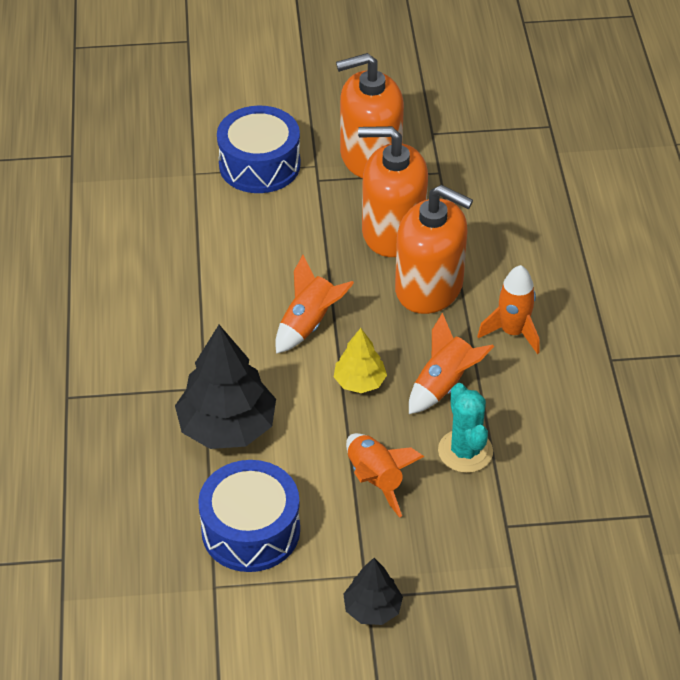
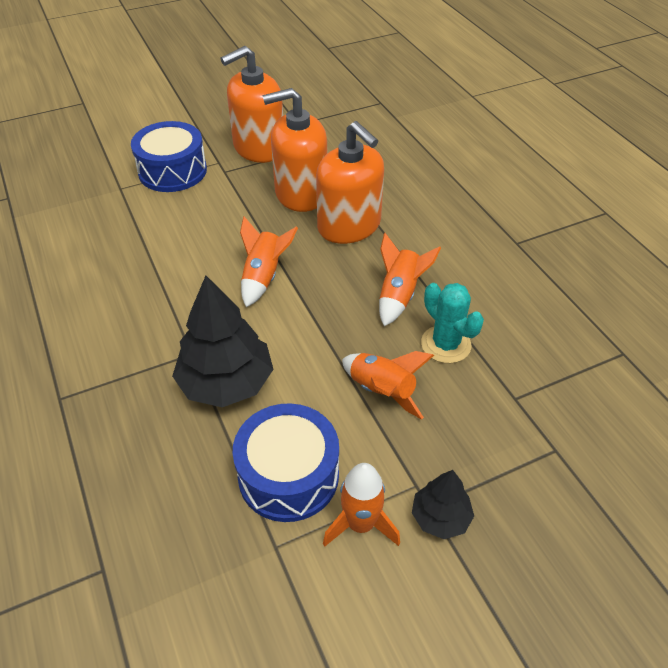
camera: 20 degrees left, 0 degrees up
(359, 381) = (328, 311): yellow tree -> none
(429, 287) = (349, 226): orange soap dispenser -> orange soap dispenser turned 45 degrees clockwise
(512, 332) = (431, 242): orange rocket -> orange rocket (361, 524)

